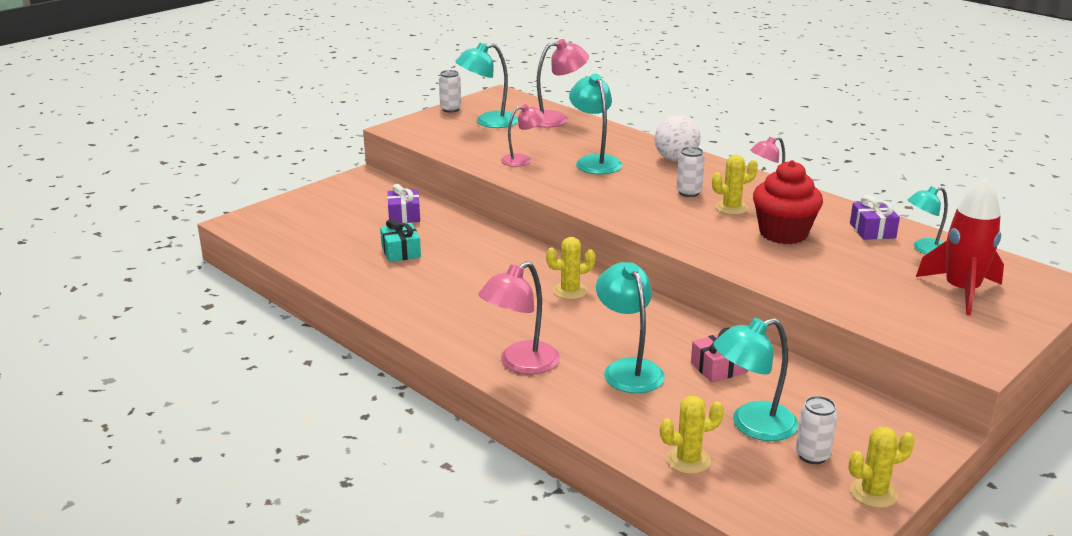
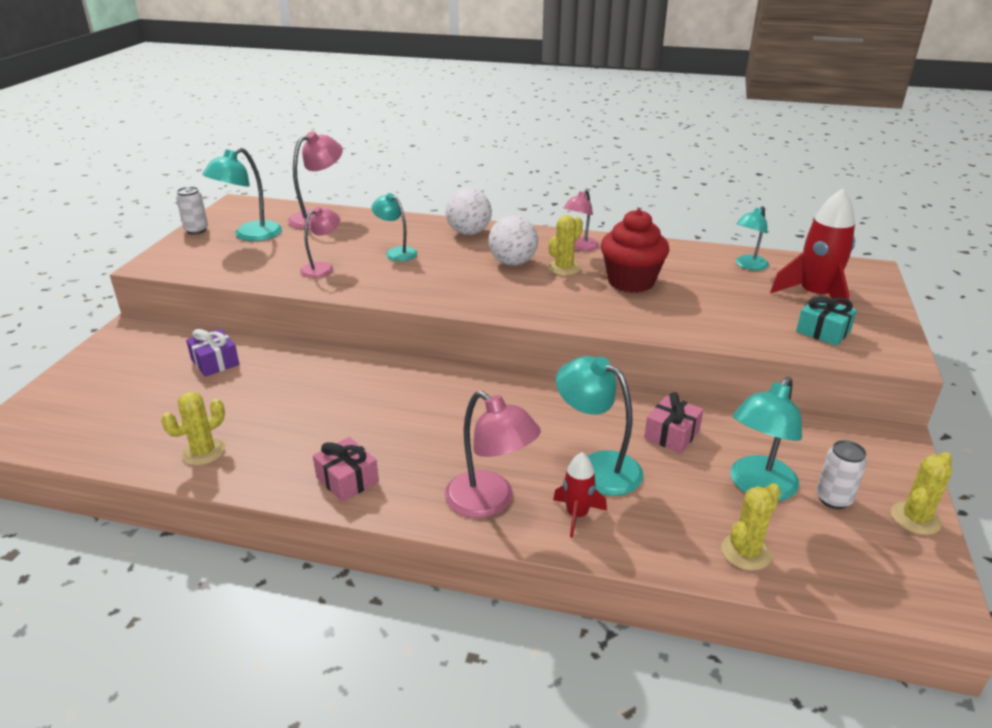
camera: 30 degrees left, 5 degrees up
(401, 252) = (245, 407): turquoise gift -> turquoise gift (823, 331)
(432, 318) = (347, 480): none -> pink gift
(520, 364) = (490, 502): pink lamp -> pink lamp turned 60 degrees counterclockwise
(570, 291) = (464, 397): yellow cactus -> yellow cactus (203, 452)
(578, 393) = (577, 515): none -> red rocket
(594, 161) = (396, 252): turquoise lamp -> turquoise lamp, size x0.66
(689, 192) = (513, 263): white can -> white ball
(872, 230) = (694, 259): purple gift -> none

